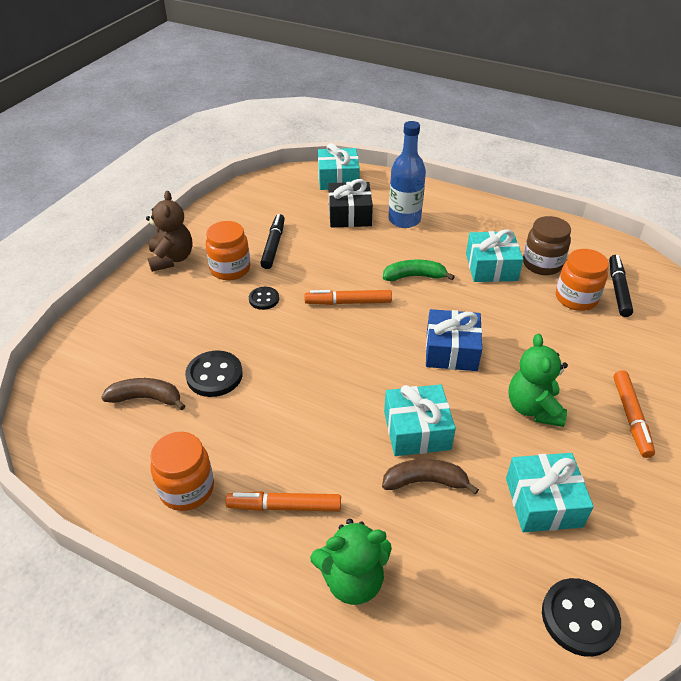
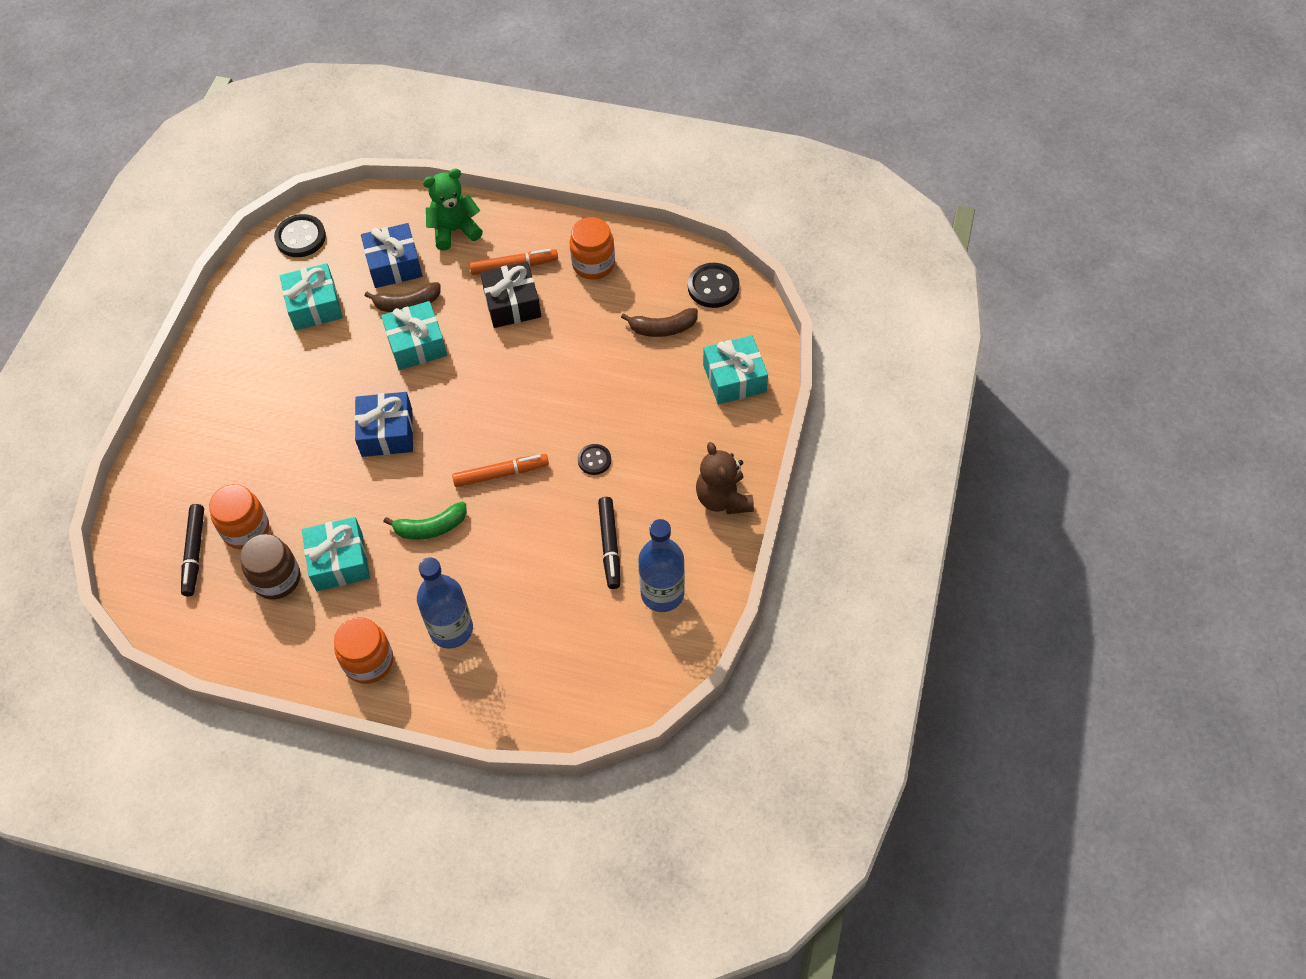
camera: 170 degrees right, 15 degrees up
(214, 375) = (611, 361): black button -> black button (713, 287)
(230, 269) = (648, 496): orange jar -> orange jar (368, 661)
(246, 216) = (662, 593): none -> blue bottle
(338, 179) = (558, 705): turquoise gift -> turquoise gift (734, 378)
(349, 215) = (526, 625): black gift -> black gift (512, 304)
(440, 541) = (394, 264): none -> blue gift
(533, 408) = (312, 384): green teddy bear -> none
(631, 417) = (225, 392): orange marker -> none

